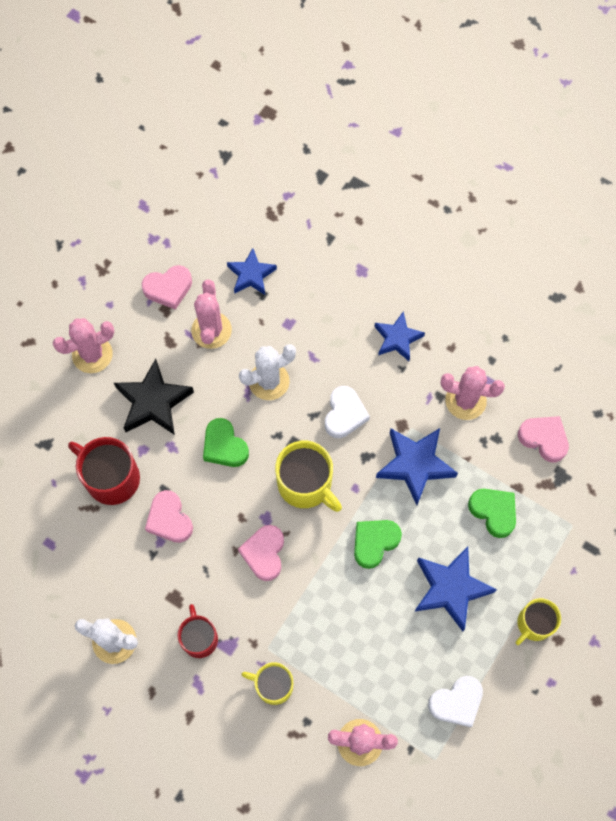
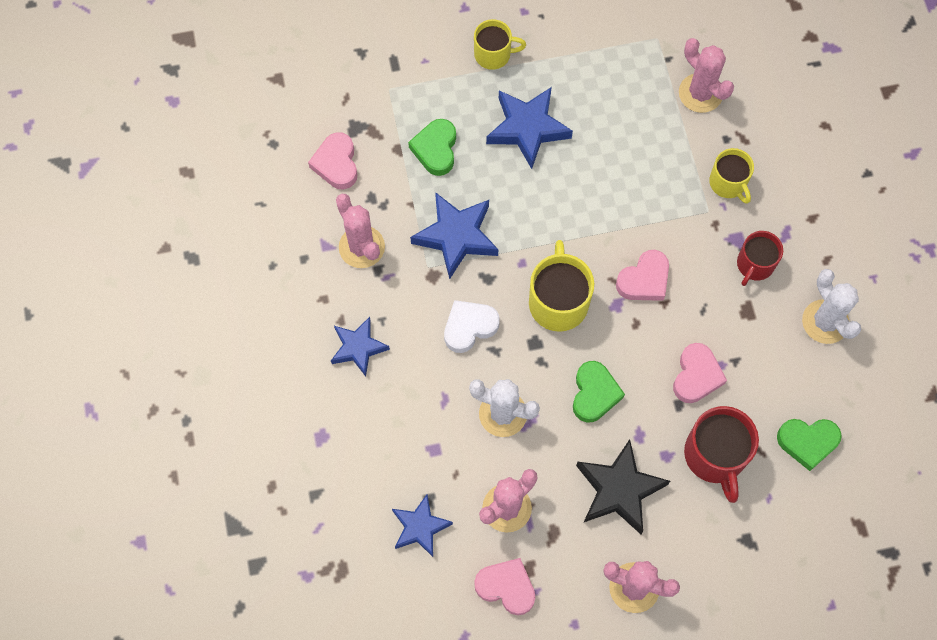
camera: 135 degrees left, 0 degrees up
(374, 542) = (550, 210): green heart -> green heart (807, 442)
(456, 702) = (604, 57): white heart -> none

